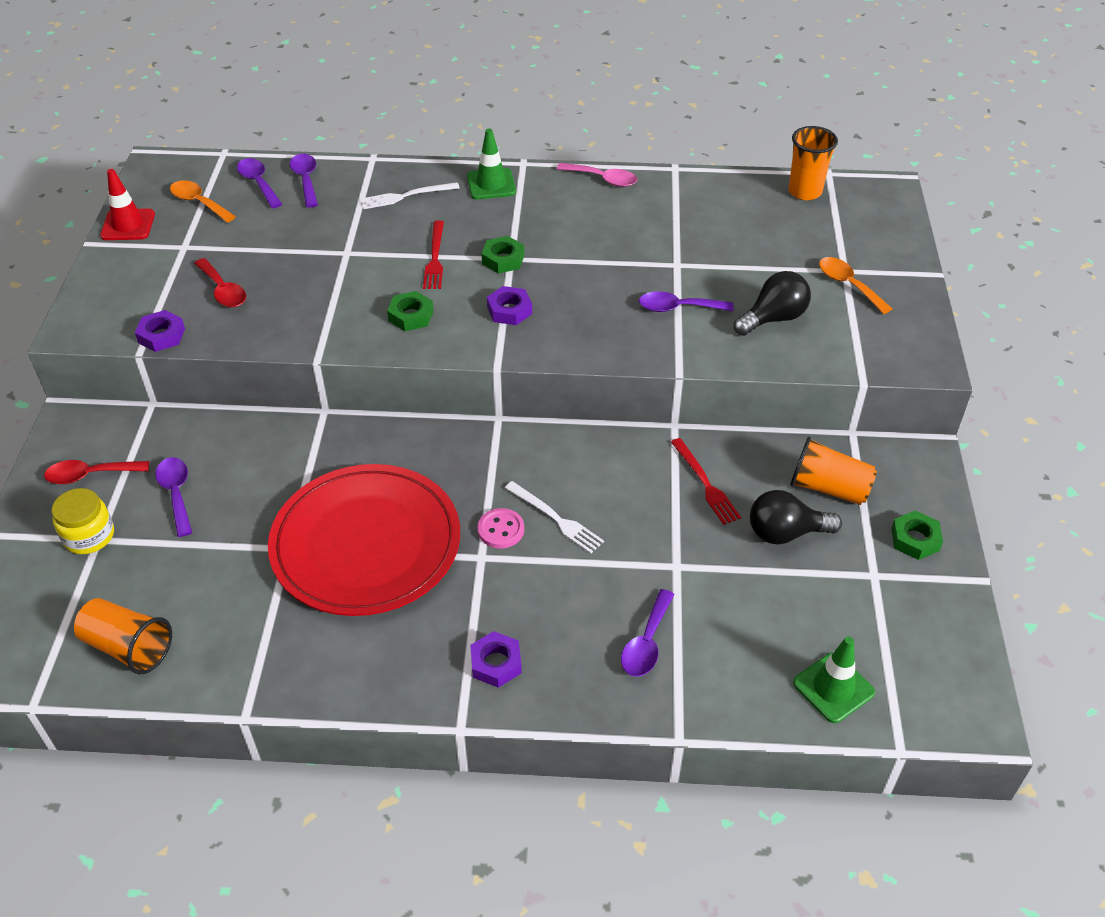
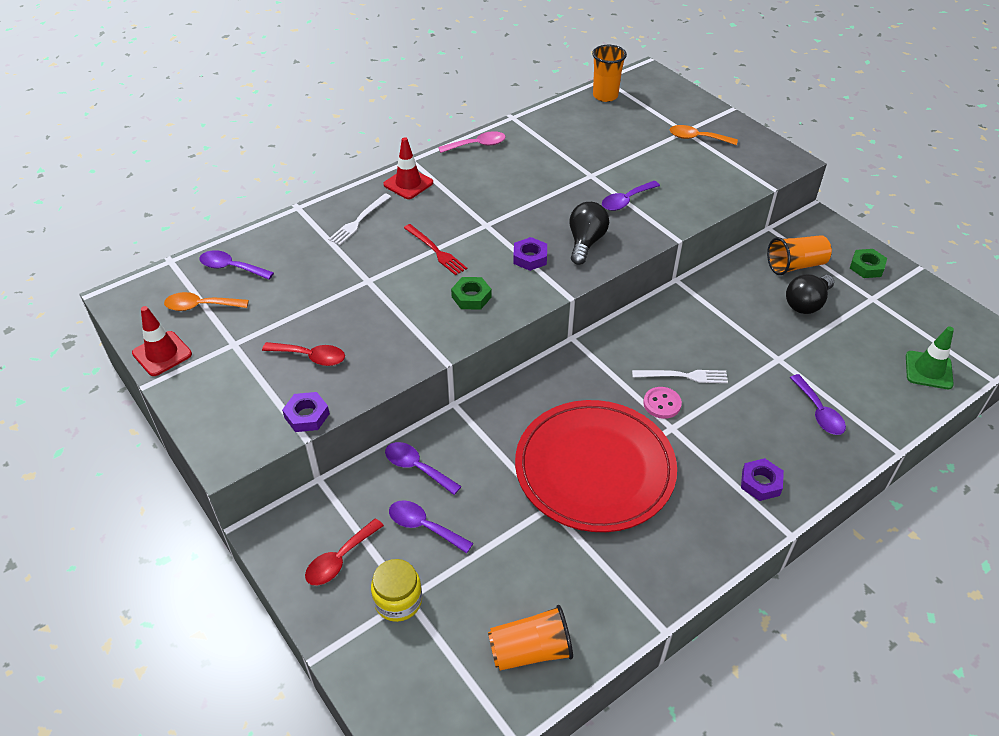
camera: 40 degrees left, 0 degrees up
(306, 180) = (267, 247): purple spoon -> purple spoon (417, 468)
(491, 184) = (408, 184): green traffic cone -> red traffic cone
(503, 259) = (482, 228): green nut -> none
(705, 484) = (734, 303): red fork -> none
(773, 318) = (684, 178): black light bulb -> black light bulb (585, 242)

